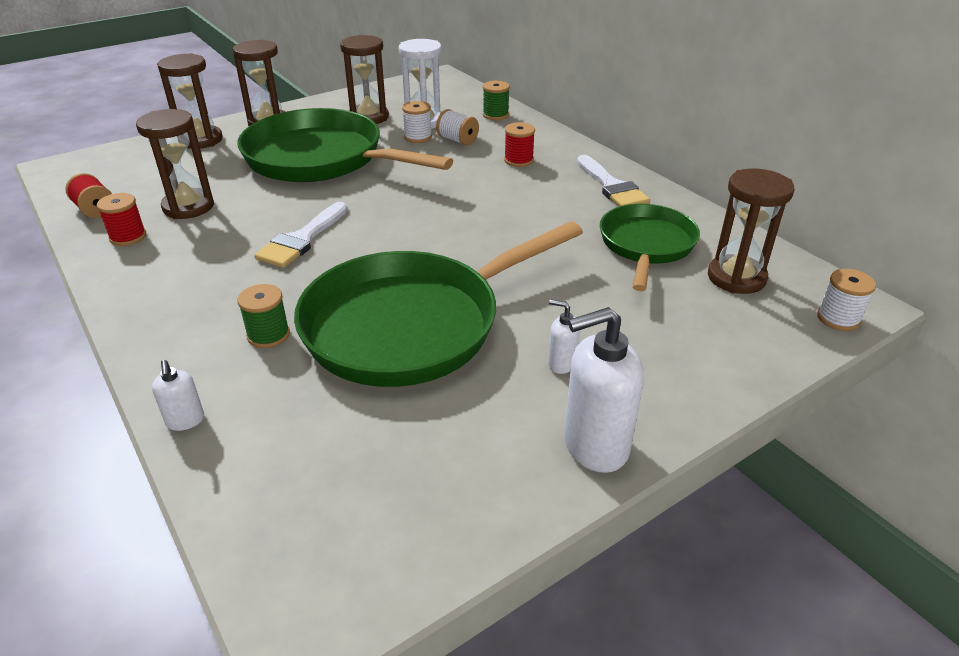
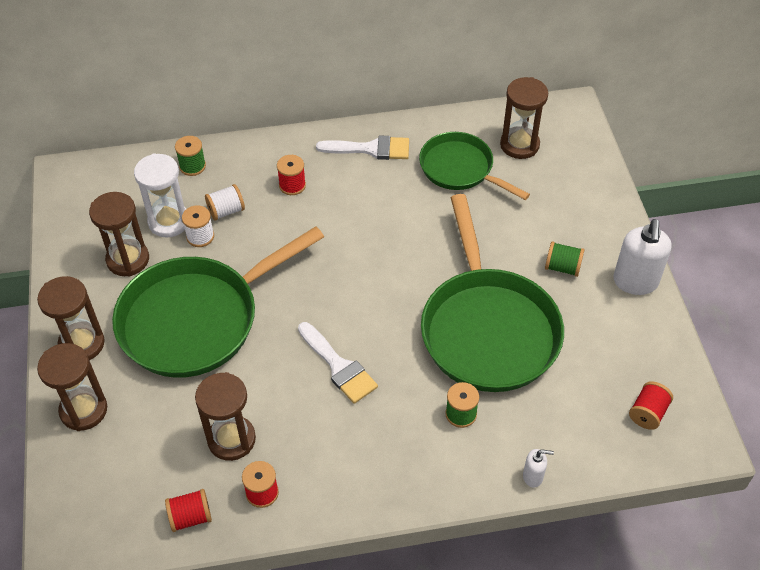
camera: 65 degrees left, 15 degrees up
(340, 523) = (648, 413): none -> red spool
(561, 363) = (562, 267): white soap dispenser -> green spool
(838, 318) = (580, 124): white spool -> none

